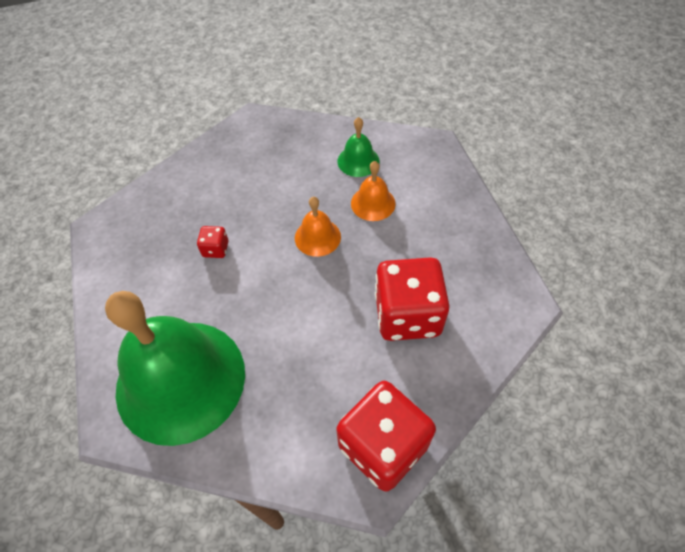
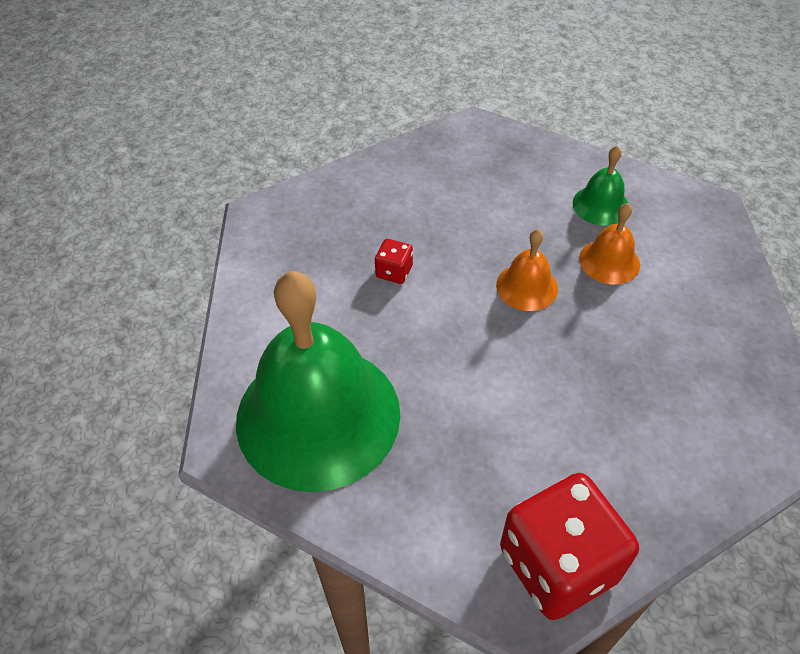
camera: 15 degrees right, 5 degrees down
(407, 315) = (626, 411): red dice -> none

